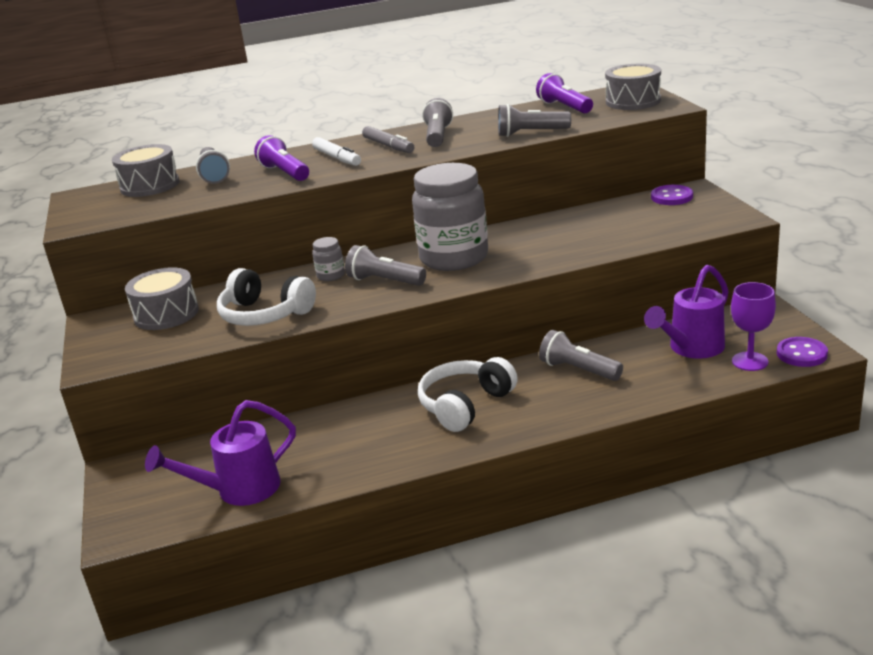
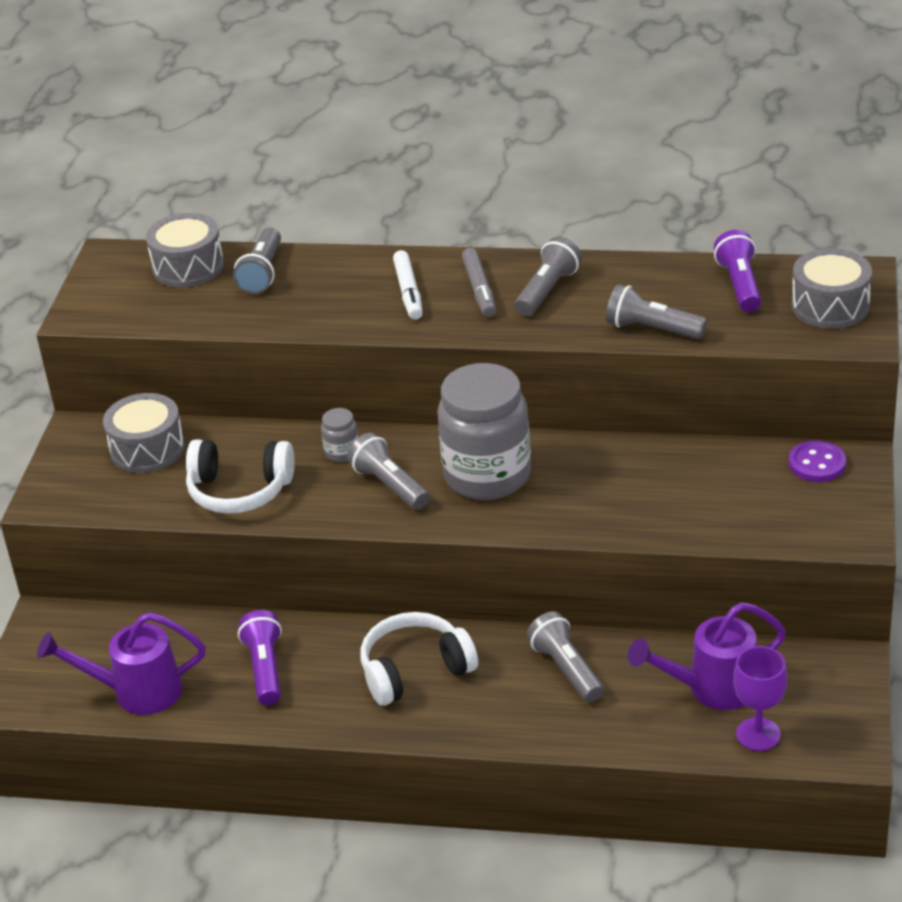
camera: 25 degrees right, 10 degrees up
(265, 314) = (239, 490): white headphones -> white headphones turned 45 degrees counterclockwise
(284, 173) = (335, 300): purple flashlight -> purple flashlight (265, 669)
(801, 354) = (825, 748): purple button -> none

